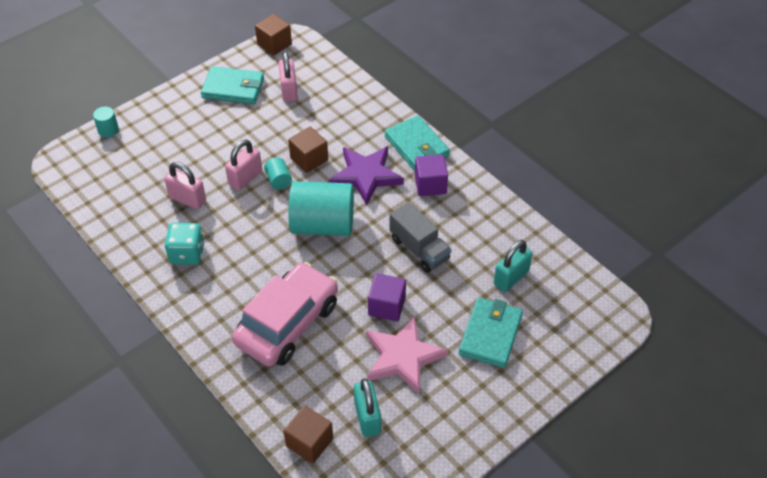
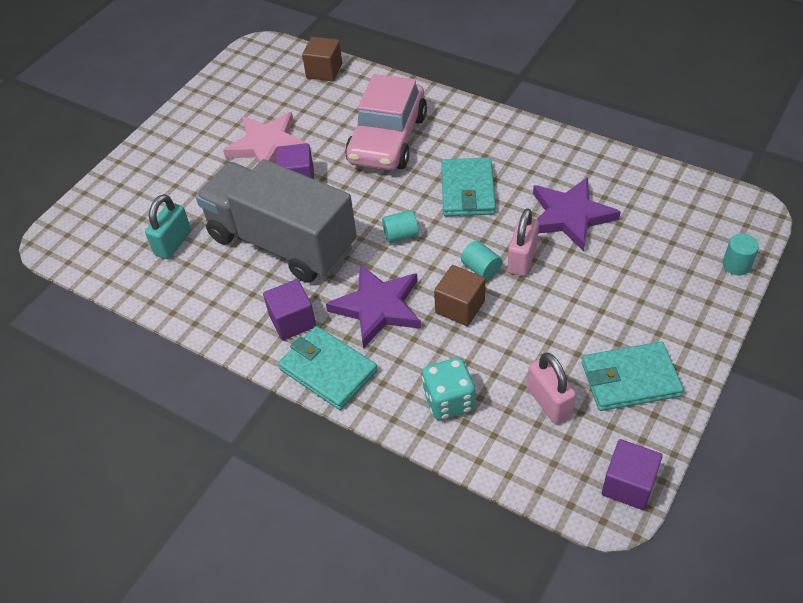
camera: 165 degrees right, 0 degrees up
(187, 199) = (570, 216): pink padlock -> purple star
(187, 254) = (526, 165): turquoise dice -> turquoise dice (449, 401)
(274, 44) = (628, 485): brown cube -> purple cube
(323, 225) = (401, 235): turquoise cylinder -> turquoise cylinder, size x0.43
(367, 417) = (283, 97): turquoise padlock -> none
(419, 249) = (282, 242): grey truck -> grey truck, size x1.95
(490, 334) = (186, 186): turquoise wallet -> turquoise wallet (467, 191)

